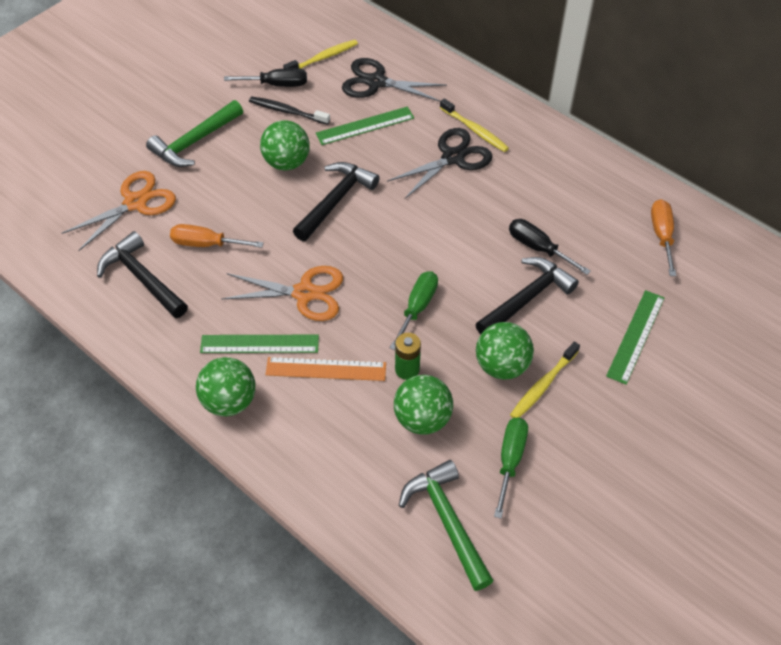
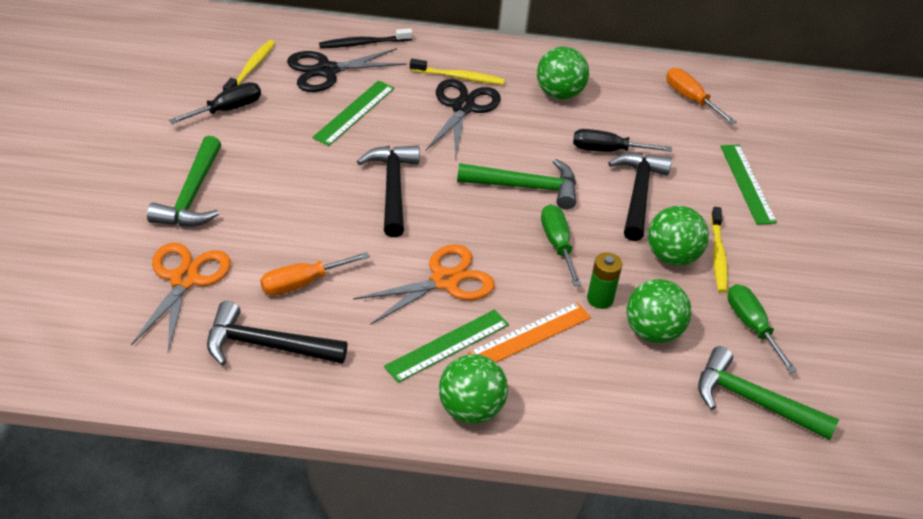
camera: 40 degrees left, 10 degrees down
(287, 111) = (263, 129): black toothbrush -> black toothbrush (363, 43)
(287, 162) = (310, 175): green ball -> green ball (559, 94)
(438, 247) = (525, 187): none -> green hammer

